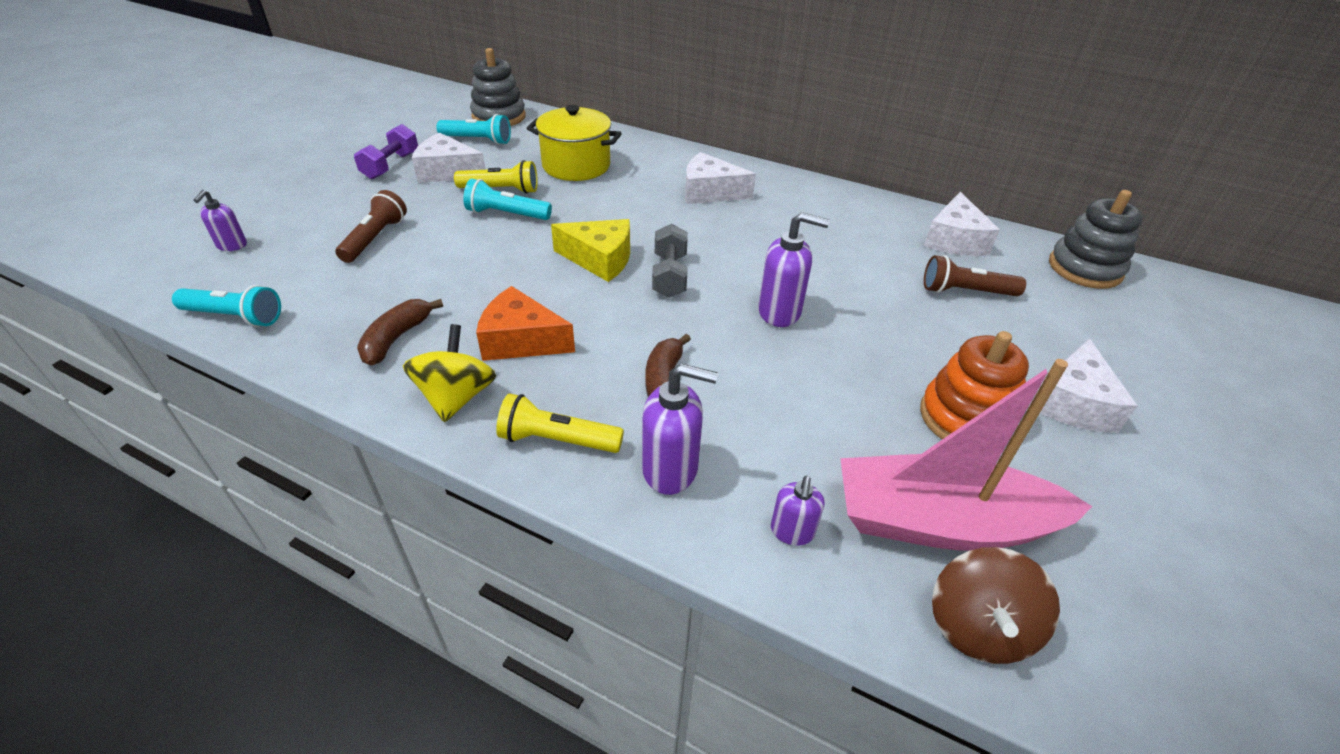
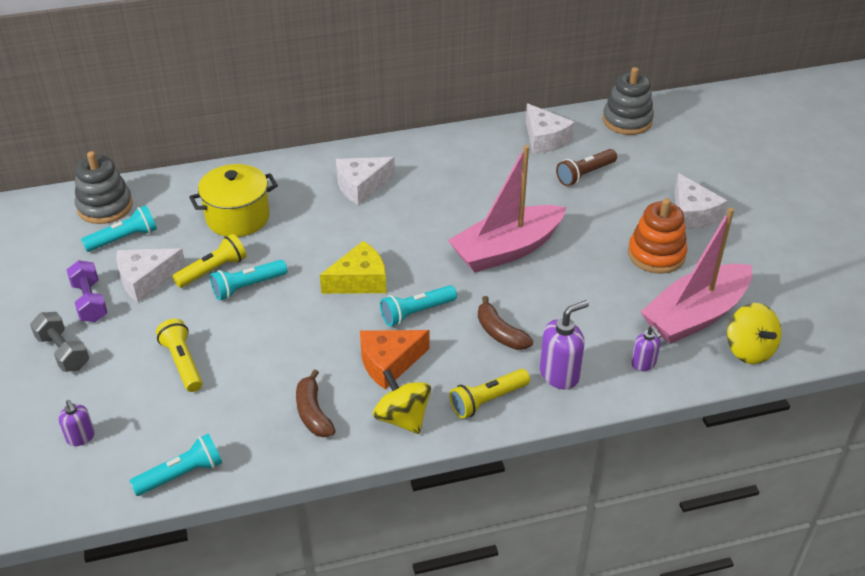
camera: 40 degrees left, 0 degrees up
(375, 238) = (183, 363): brown flashlight -> yellow flashlight
(610, 314) = (416, 312): none -> turquoise flashlight
(669, 275) = (416, 265): grey dumbbell -> grey dumbbell (63, 352)
(780, 312) = (506, 250): purple soap dispenser -> pink boat
(978, 626) = (749, 350): brown spinning top -> yellow spinning top

